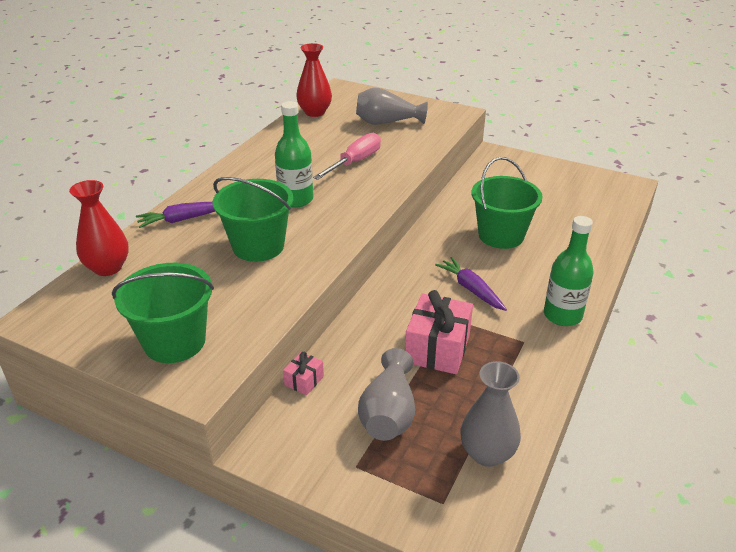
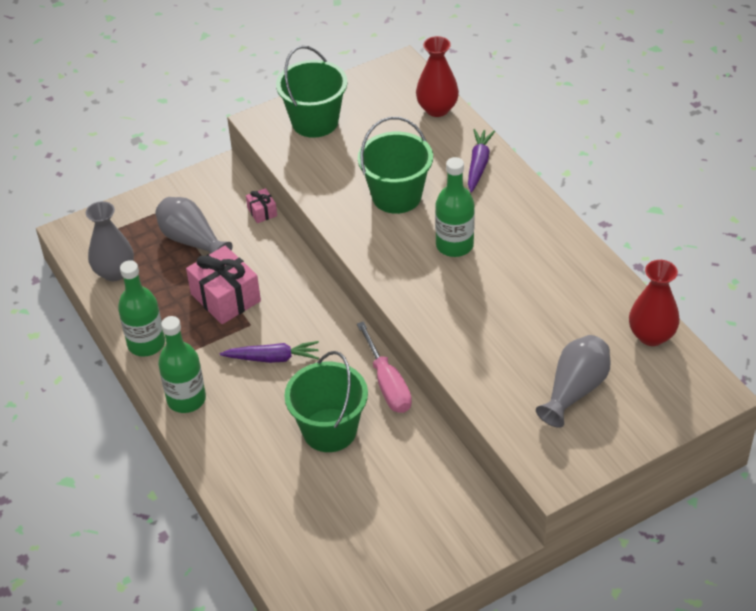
camera: 125 degrees right, 10 degrees up
(355, 162) = (496, 318): pink screwdriver -> pink screwdriver (387, 384)
(541, 372) = (146, 344): none -> green bottle

